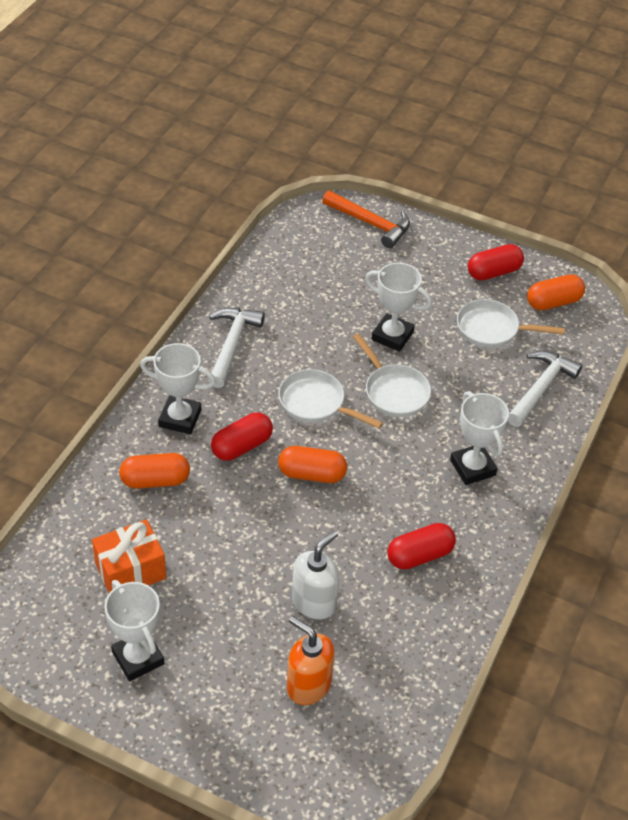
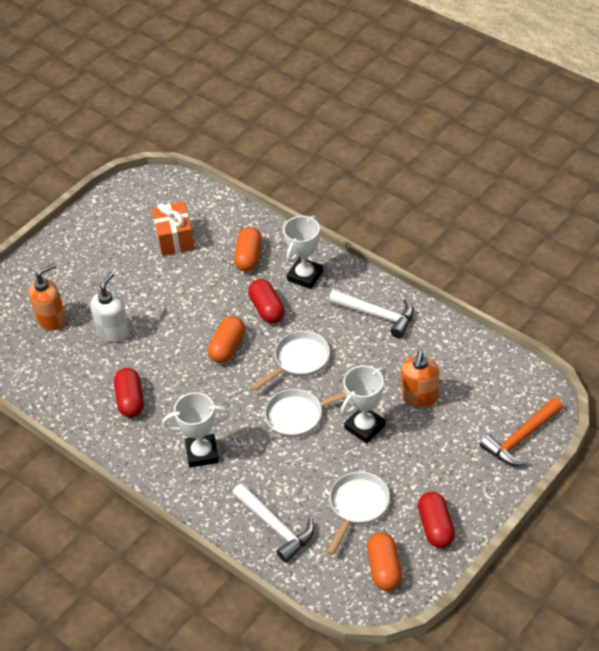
camera: 110 degrees right, 0 degrees up
(138, 658) = (106, 238): white trophy -> none
(314, 602) = (114, 332): white soap dispenser -> white soap dispenser turned 120 degrees counterclockwise
(340, 298) = (419, 397): none -> orange soap dispenser

